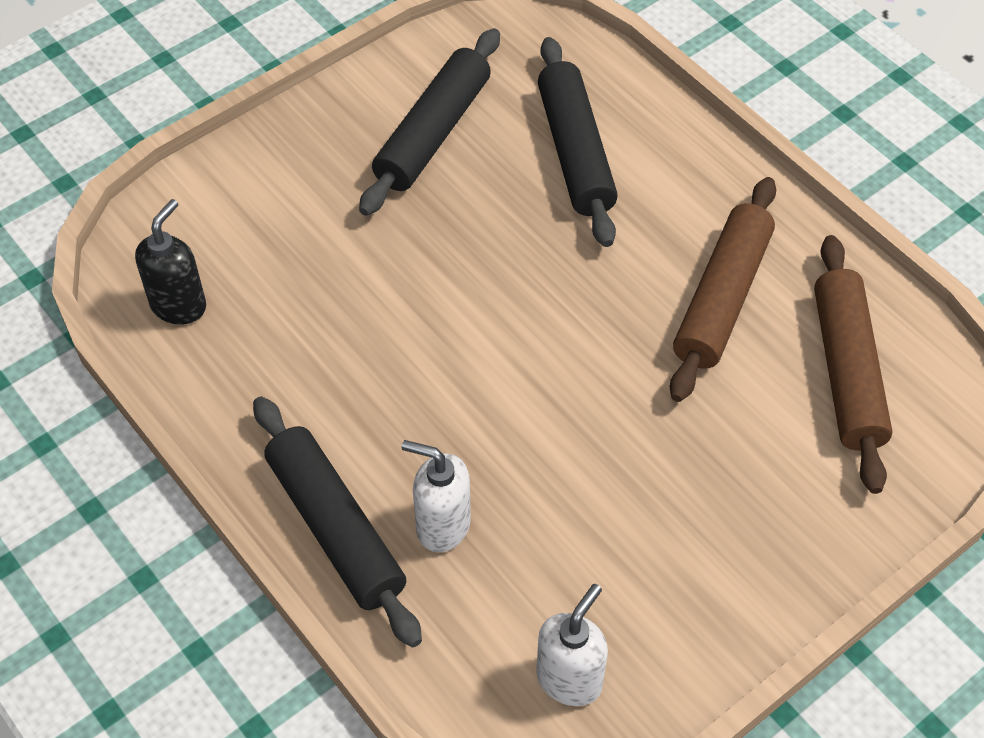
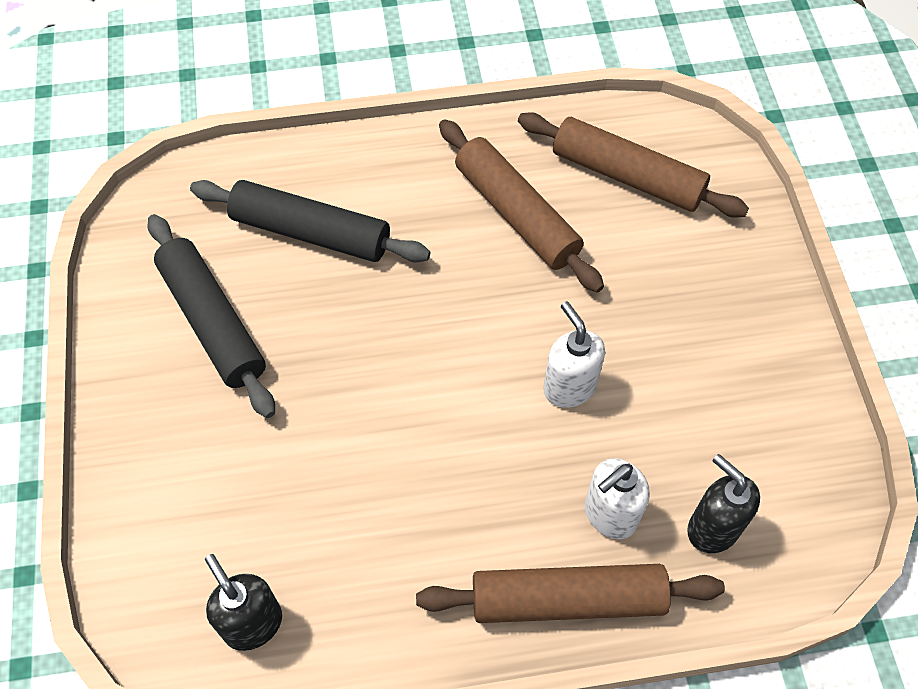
camera: 60 degrees left, 5 degrees up
(336, 528) = (567, 599): black rolling pin -> brown rolling pin
(484, 621) = (712, 528): none -> black soap dispenser
(569, 679) = (790, 493): white soap dispenser -> white soap dispenser (569, 387)

